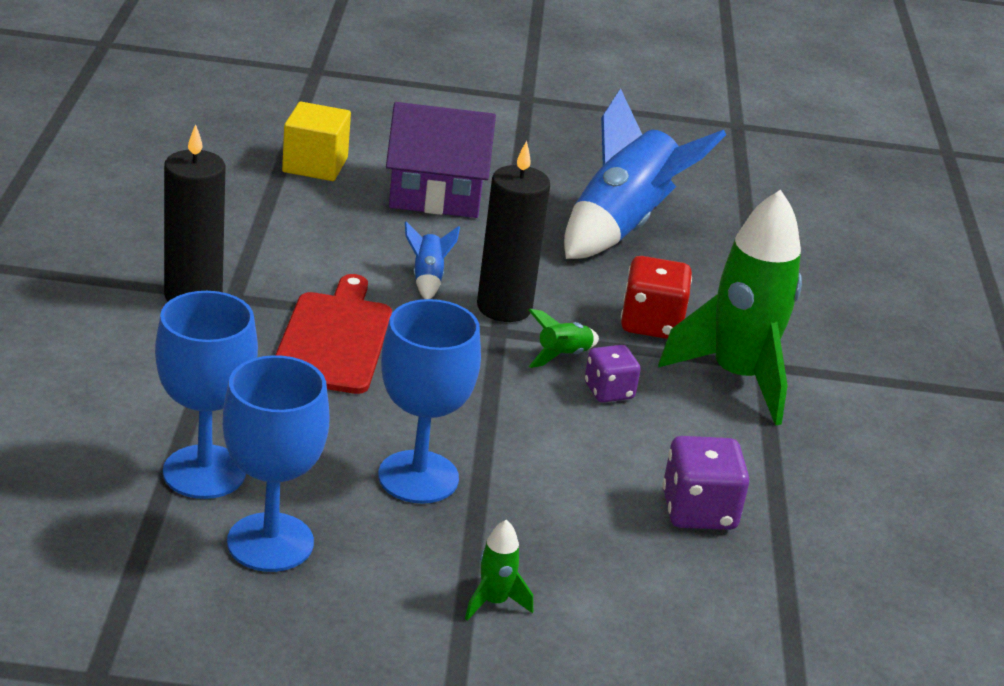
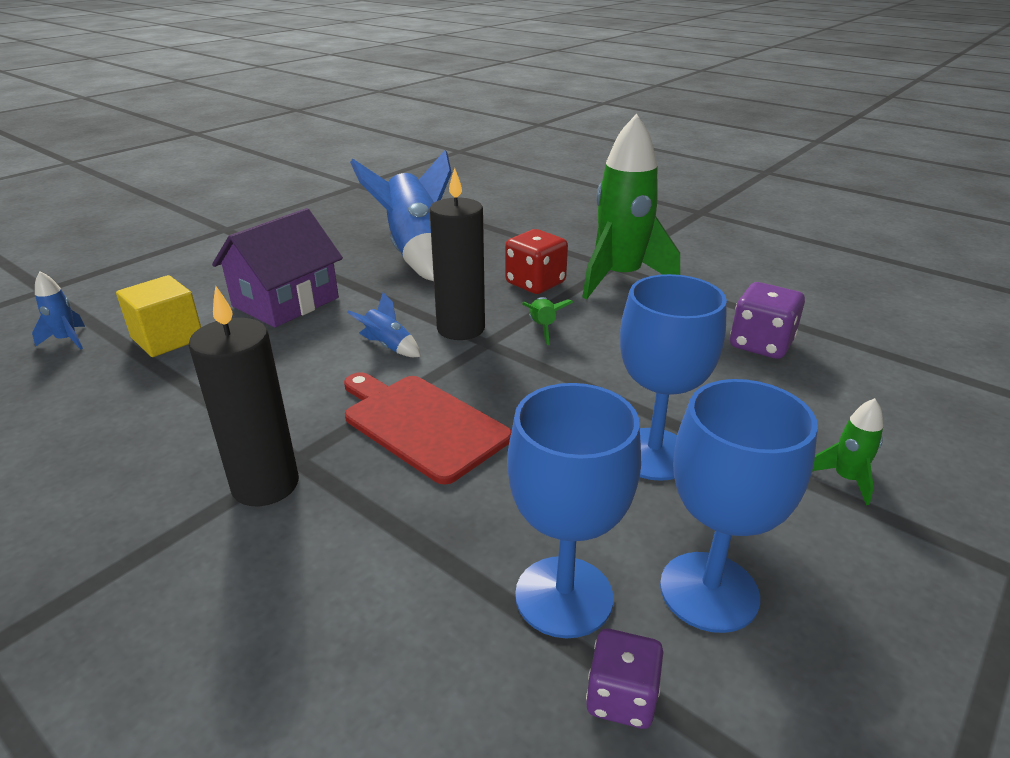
camera: 50 degrees left, 0 degrees up
(262, 122) = (67, 340): none -> blue rocket
(609, 391) = (600, 326): purple dice -> purple dice (621, 697)

